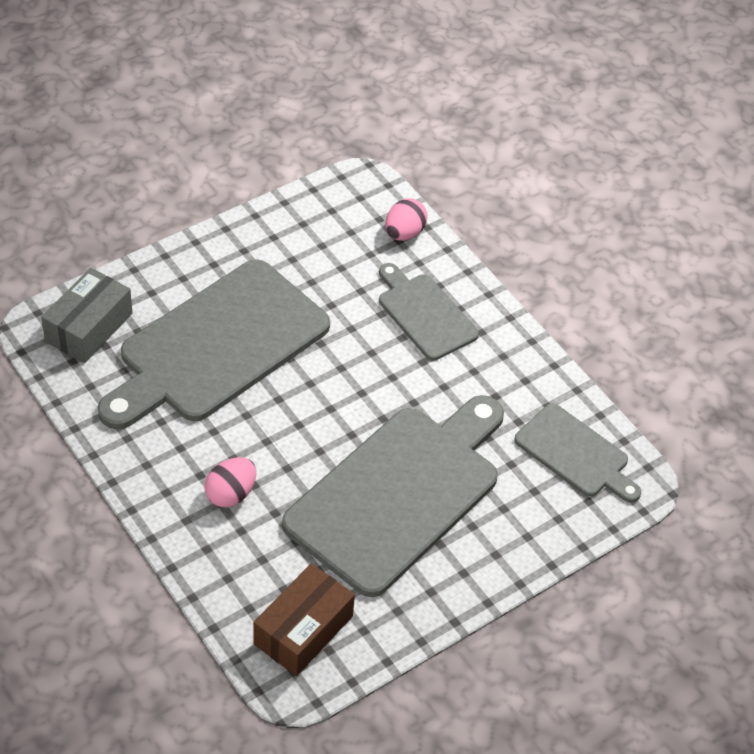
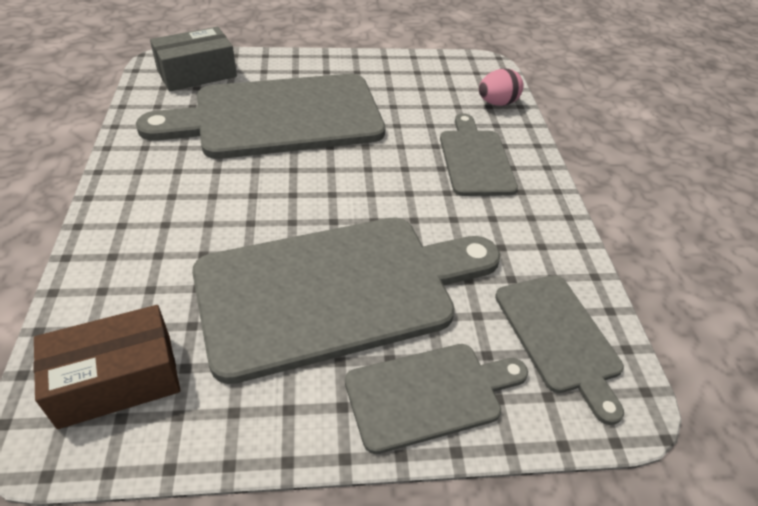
camera: 30 degrees right, 5 degrees down
(231, 494) = (180, 221): pink egg -> none
(513, 537) = (429, 394): none -> grey cutting board

